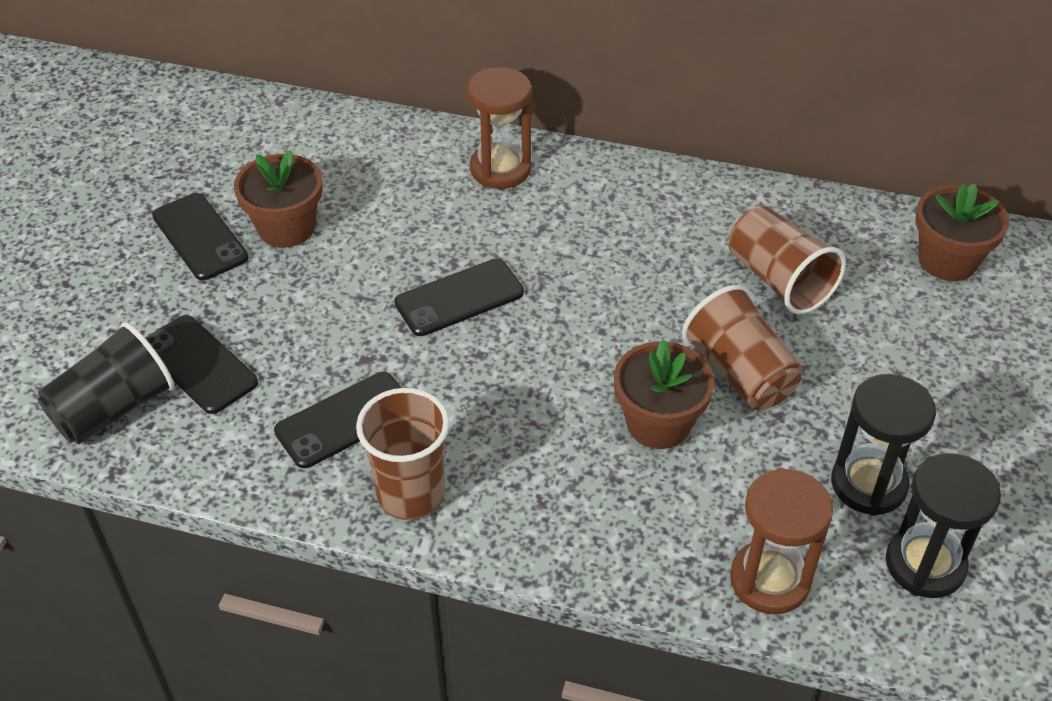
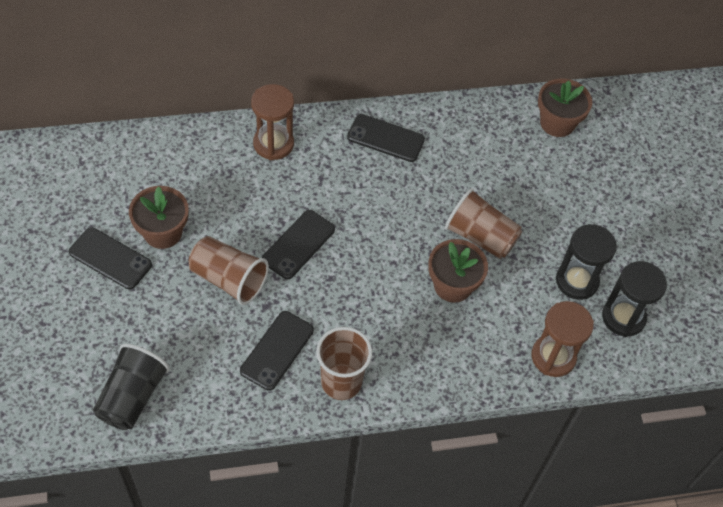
camera: 30 degrees left, 10 degrees up
(199, 364) = (166, 347): black phone -> black phone (385, 138)
(778, 280) = (473, 168): brown cup -> brown cup (228, 279)

